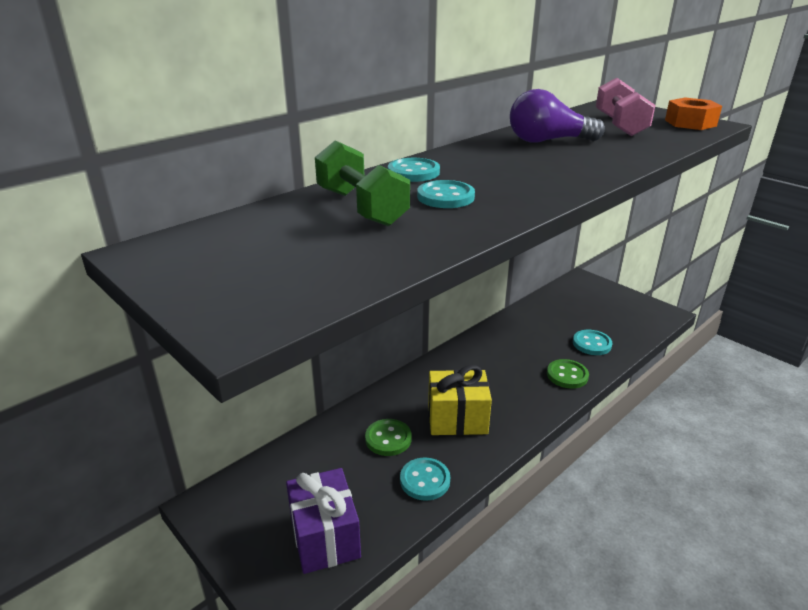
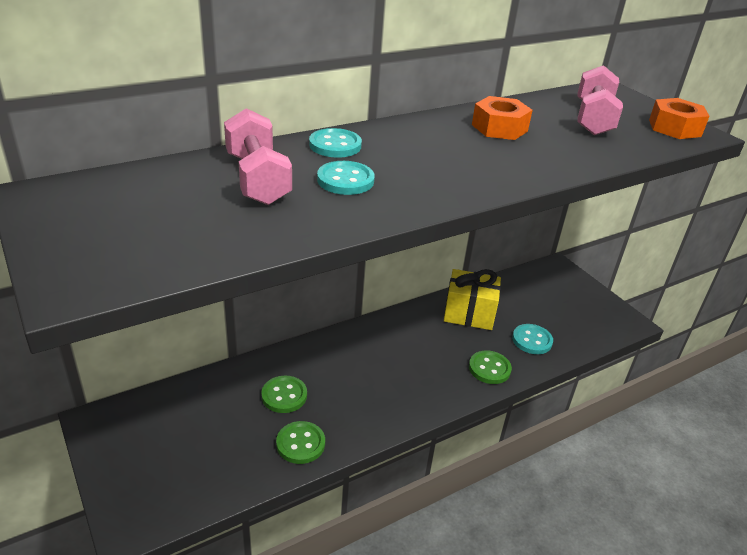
camera: 10 degrees right, 5 degrees up
(325, 537) = (188, 475): purple gift -> none
(361, 207) = (257, 179): green dumbbell -> pink dumbbell
(425, 480) = (300, 444): turquoise button -> green button
(457, 419) = (358, 390): yellow gift -> yellow gift (469, 314)
(548, 141) = (499, 128): purple light bulb -> orange nut

